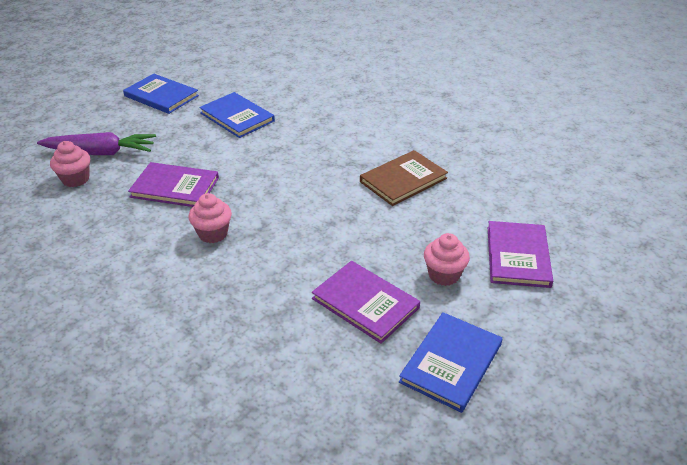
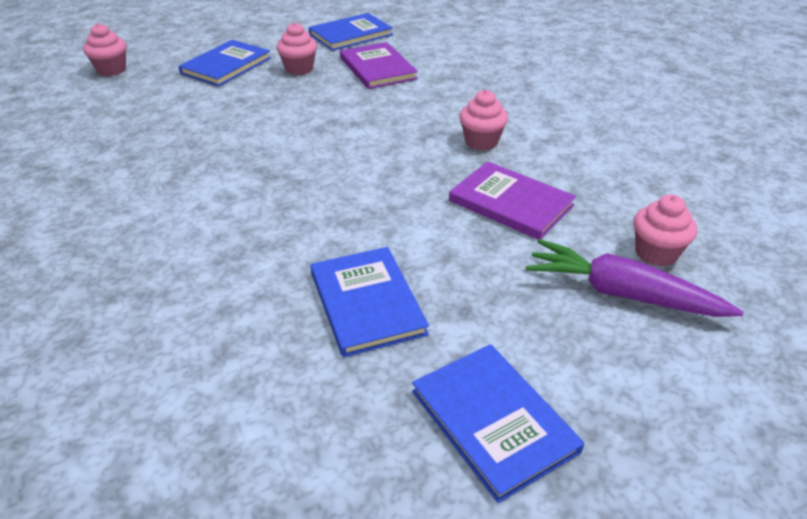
camera: 155 degrees left, 0 degrees up
(403, 180) = (236, 141): brown book -> none
(517, 256) = (226, 66): purple book -> blue book
(606, 217) = (111, 70): none -> pink cupcake

